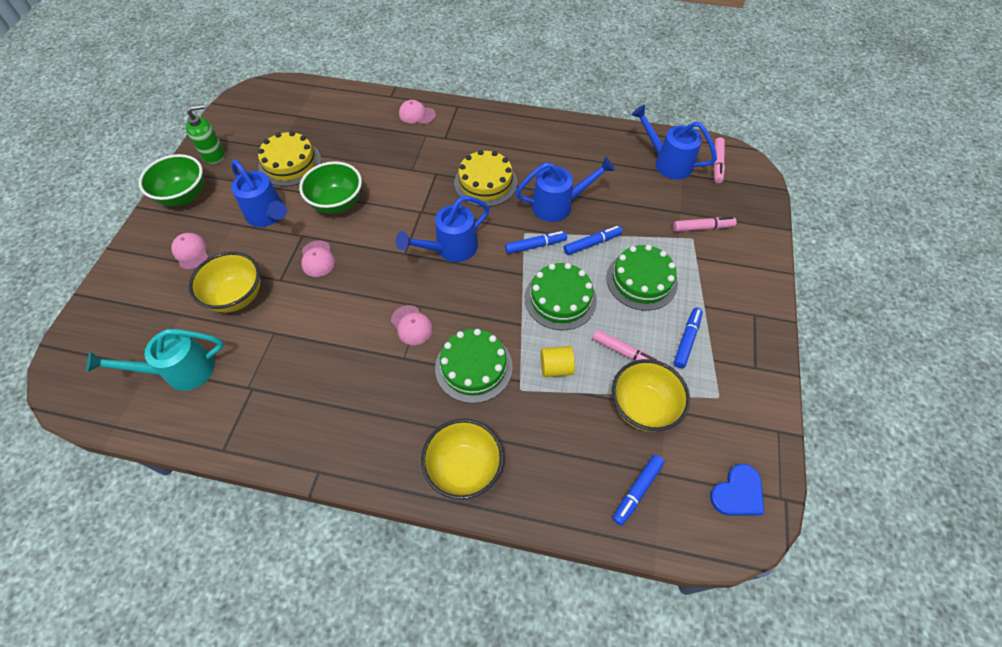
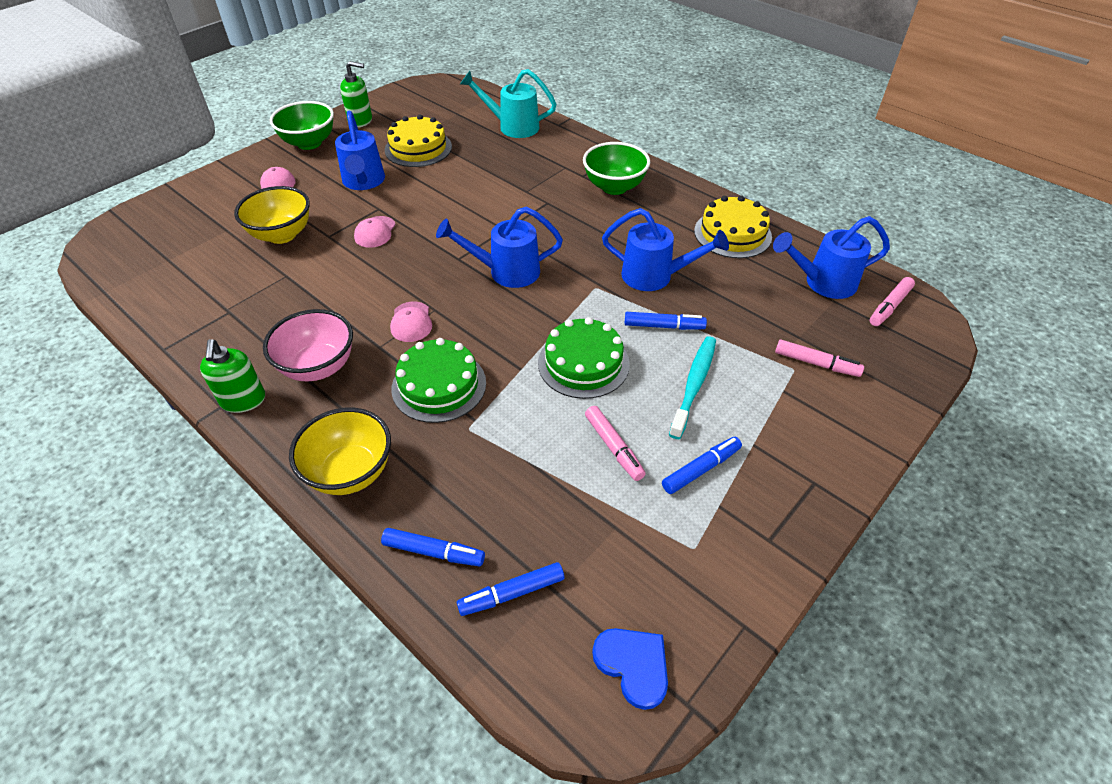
camera: 30 degrees right, 10 degrees down
(181, 371) = (188, 273): turquoise watering can -> turquoise watering can (513, 127)
(333, 457) = (243, 400): none -> green soap dispenser
(337, 203) = (432, 194): green bowl -> green bowl (614, 187)
(370, 398) = (318, 367): none -> pink bowl
(417, 114) = (571, 147): pink cap -> none
(485, 182) = (592, 228): yellow cake -> yellow cake (732, 234)
(535, 246) = (597, 303): blue marker -> blue marker (434, 552)
(556, 367) = (523, 426): yellow cylinder -> none
(641, 280) = (694, 385): green cake -> turquoise toothbrush
(643, 407) = (590, 512): yellow bowl -> none
(668, 162) = (823, 283): blue watering can -> blue watering can turned 75 degrees counterclockwise
(737, 493) = (633, 665): blue heart -> blue heart turned 120 degrees counterclockwise

